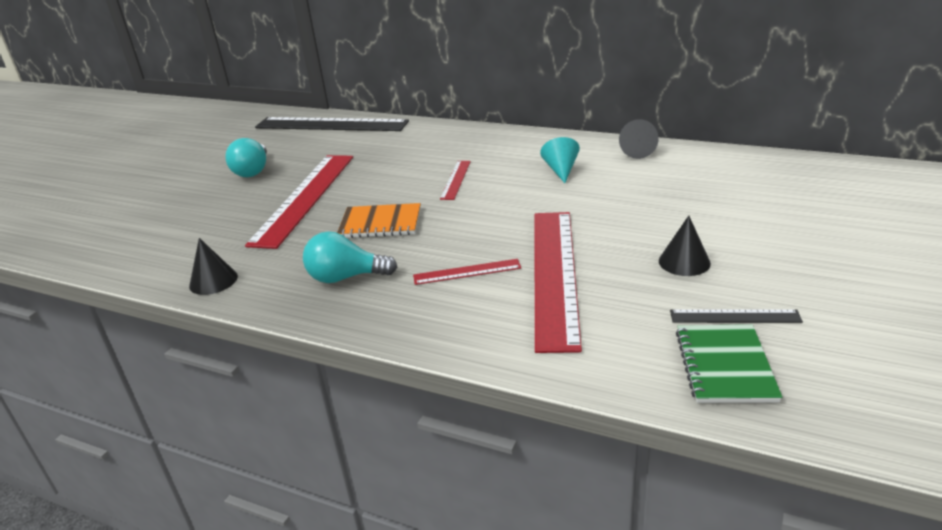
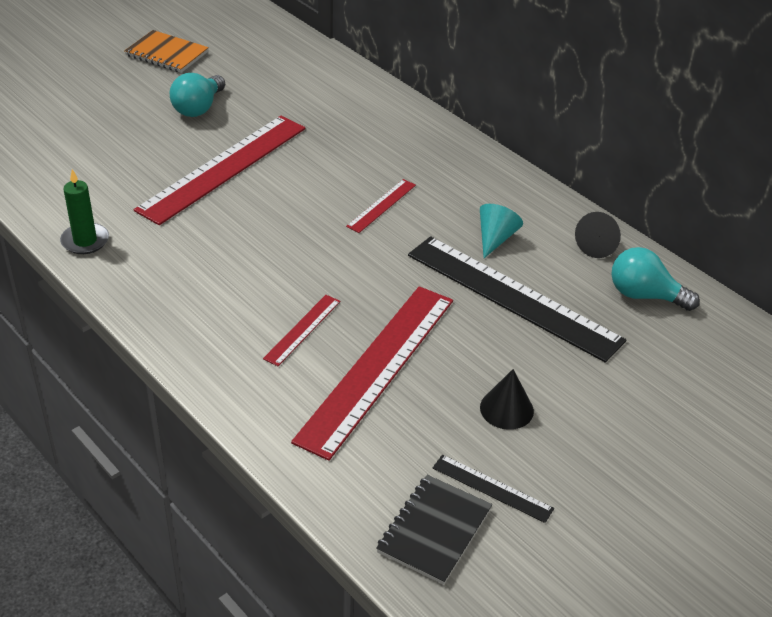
camera: 20 degrees right, 10 degrees up
(213, 281) = (85, 241): black cone -> green candle
(331, 124) = (317, 67): black ruler -> black ruler (513, 296)
(346, 277) = (195, 288): turquoise light bulb -> turquoise light bulb (644, 295)
(380, 223) = (269, 234): orange notebook -> orange notebook (167, 54)
(467, 272) = (302, 329): red ruler -> red ruler turned 75 degrees counterclockwise
(725, 365) = (434, 531): green notebook -> black notebook

